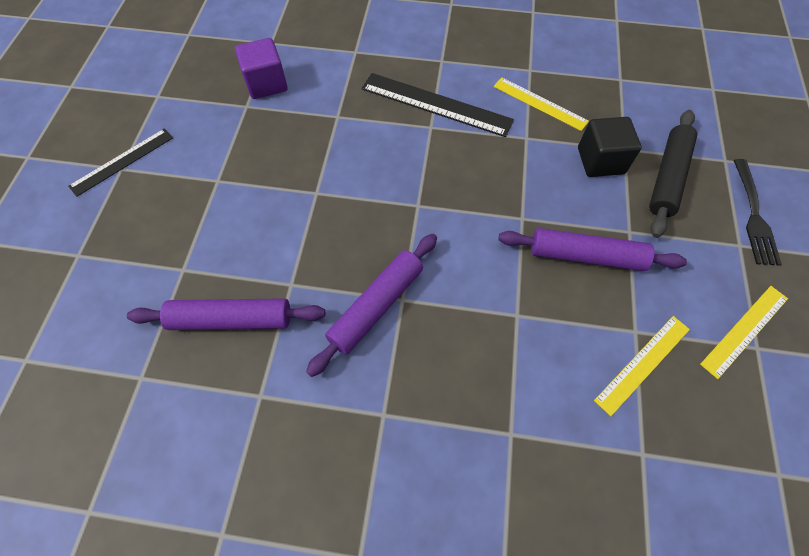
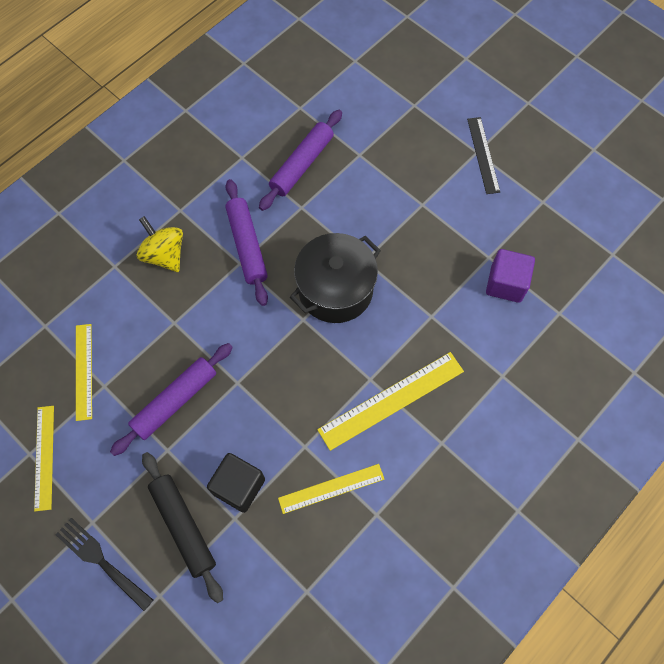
camera: 125 degrees right, 5 degrees up
(366, 197) = (335, 290): none -> black pot
(436, 104) = (391, 400): black ruler -> yellow ruler
(452, 386) = (164, 255): none -> yellow spinning top

